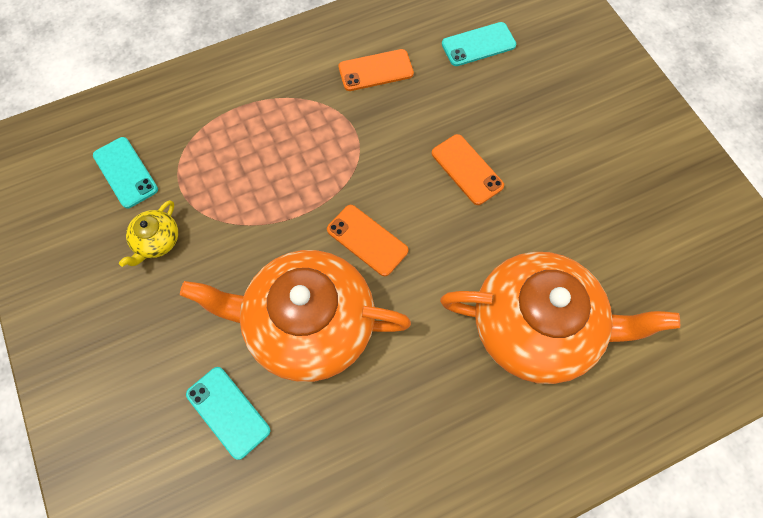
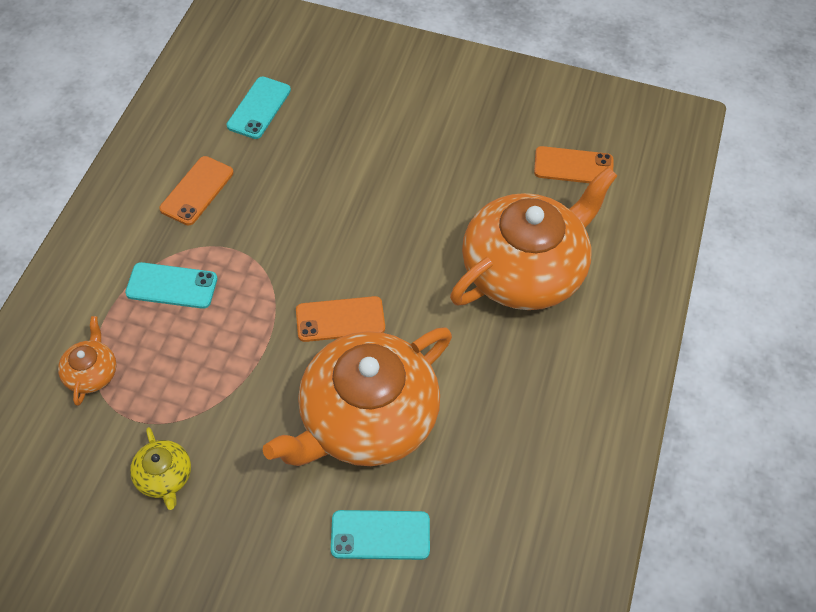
camera: 50 degrees left, 10 degrees down
(125, 172) = (64, 452): turquoise phone -> turquoise phone (172, 286)
(190, 136) = (91, 372): none -> orange teapot
(467, 169) = (356, 206): orange phone -> orange phone (573, 166)

